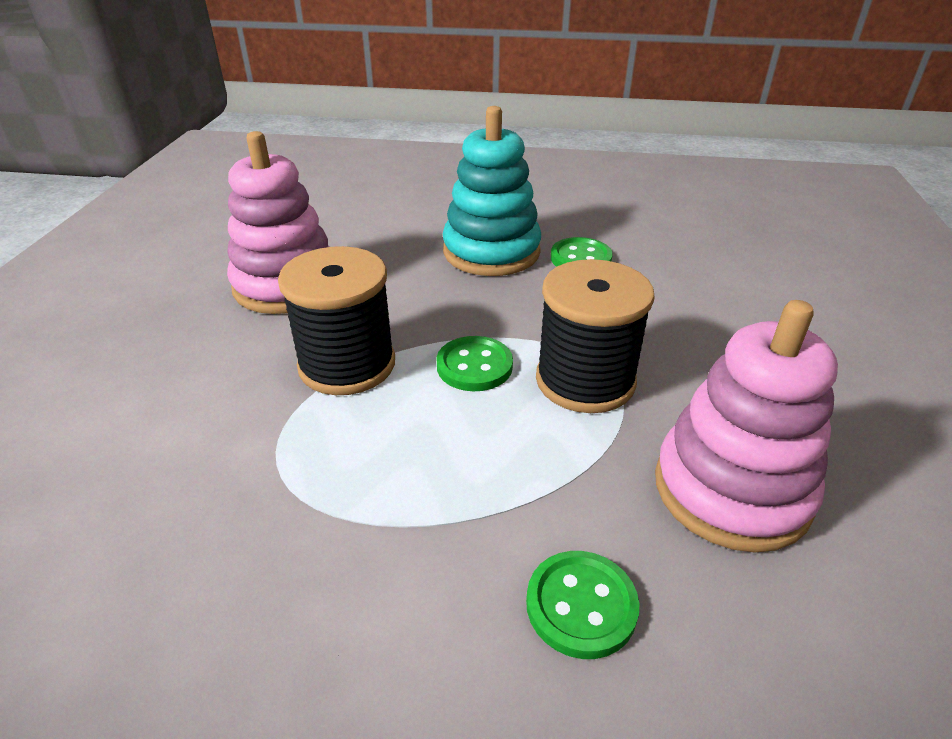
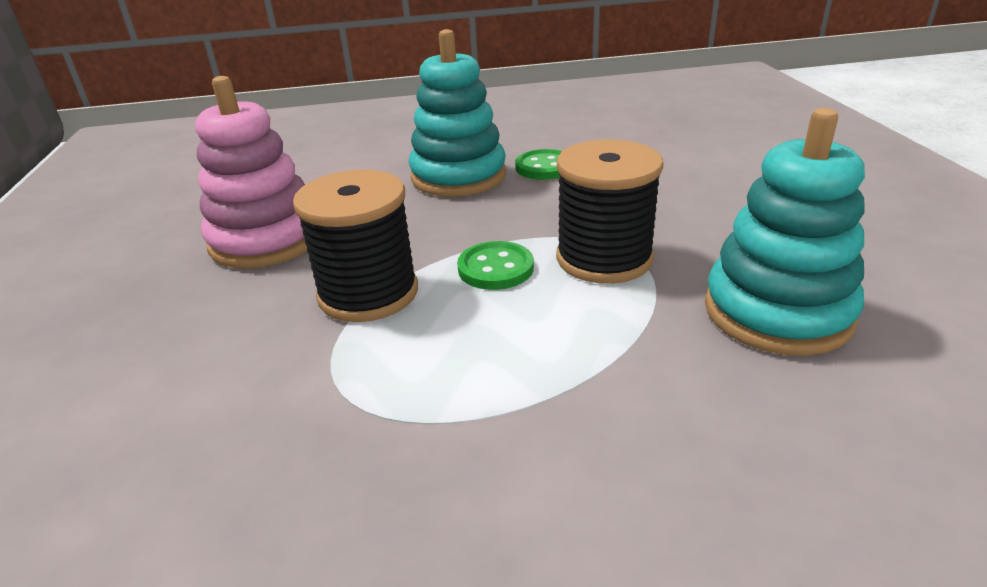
camera: 15 degrees left, 5 degrees down
(581, 605) = (706, 433): green button -> none
(731, 490) = (777, 312): pink stacking toy -> turquoise stacking toy

